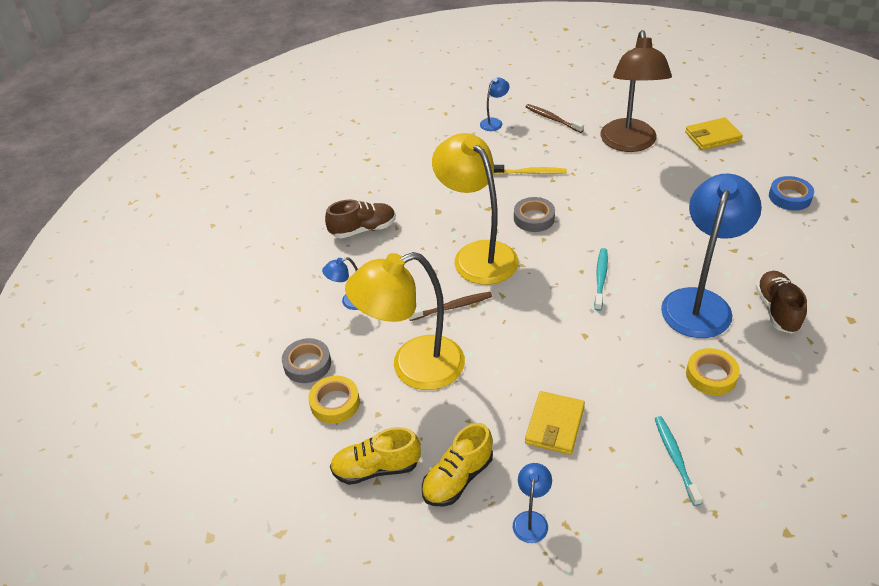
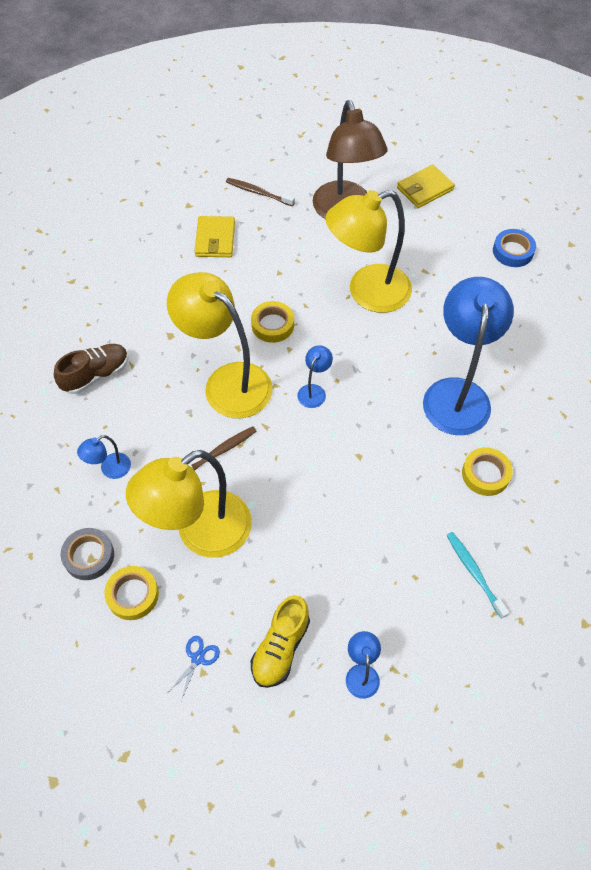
camera: 20 degrees left, 15 degrees up
(376, 468) = (198, 658): yellow shoe -> blue scissors
(494, 122) = (197, 207): blue lamp -> blue lamp (314, 391)
(530, 173) = (254, 267): yellow toothbrush -> none
(534, 218) = (272, 325): grey tape -> yellow tape
(555, 425) = (356, 565): yellow wallet -> yellow wallet (215, 239)
(600, 278) = (357, 385): turquoise toothbrush -> none
(632, 208) = (367, 293): none -> yellow lamp
(777, 310) = (528, 387): brown shoe -> none

